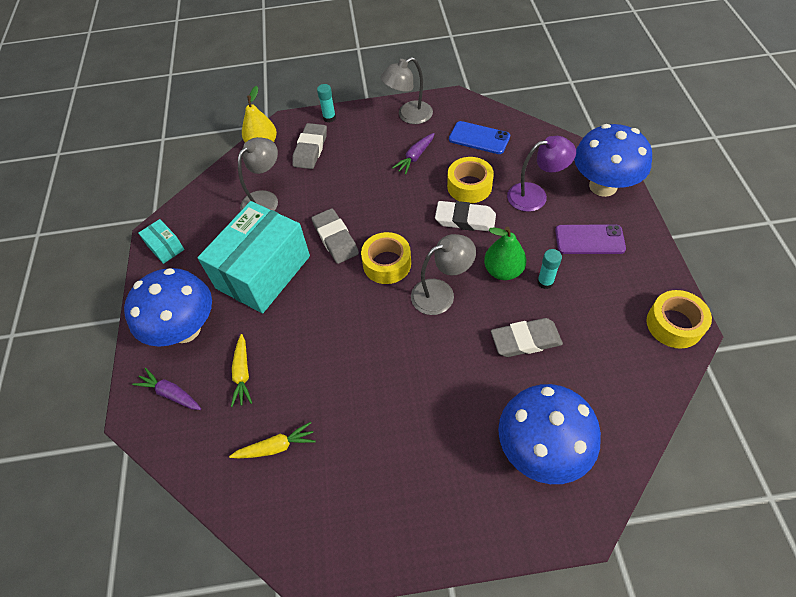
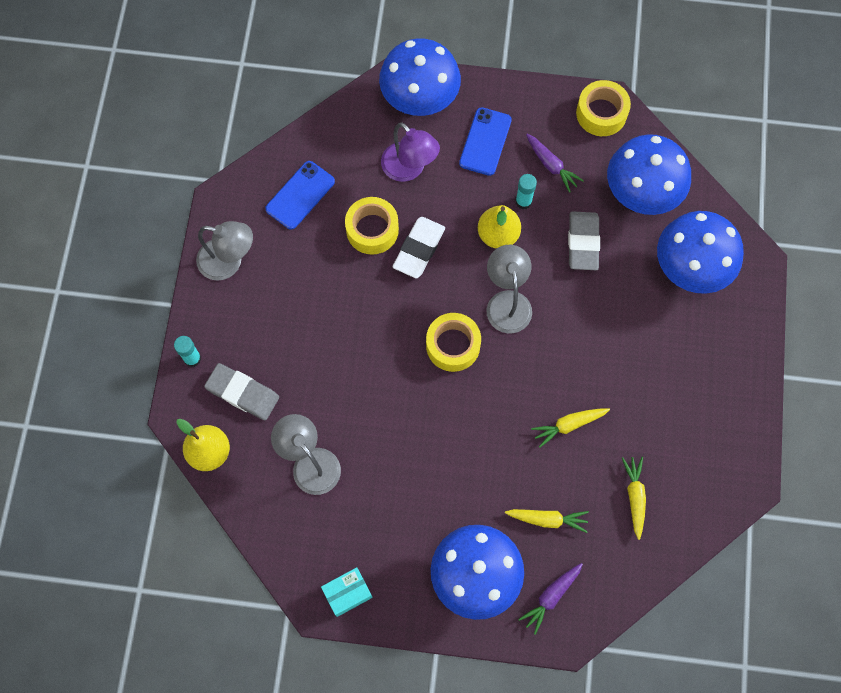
camera: 80 degrees left, 15 degrees up
(263, 272) = (422, 480): turquoise box -> none
(335, 239) = (400, 392): grey eraser -> none
(336, 371) = (569, 425): none -> yellow carrot
(409, 116) = (229, 262): grey lamp -> grey lamp turned 60 degrees counterclockwise
(415, 157) = (304, 274): purple carrot -> purple carrot (551, 165)
(503, 271) = (498, 235): green pear -> yellow pear
(535, 195) = (409, 169): purple lamp -> purple lamp turned 135 degrees clockwise
(589, 240) = (485, 142): purple phone -> blue phone
(604, 381) = (641, 194): none -> blue mushroom

